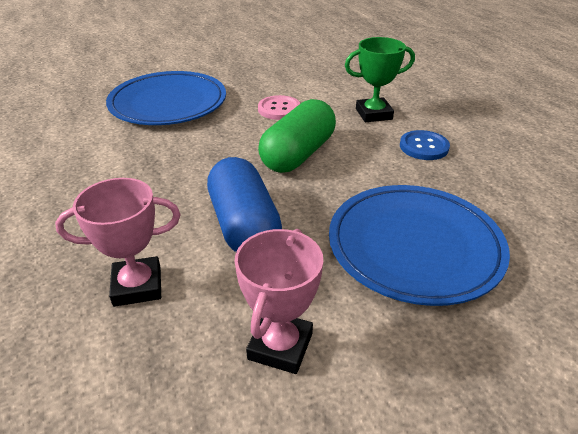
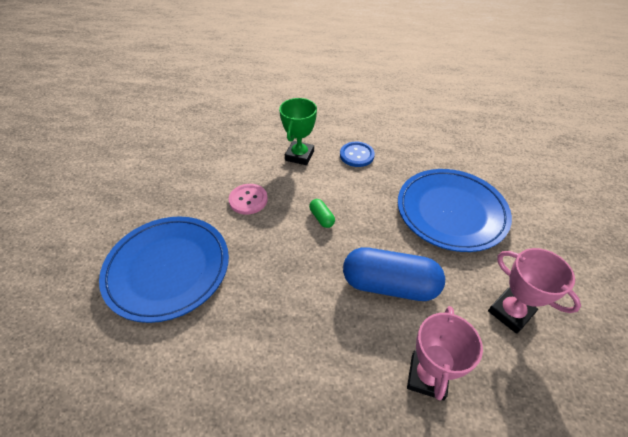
camera: 60 degrees left, 10 degrees up
(298, 154) = (321, 218): green capsule -> green capsule, size x0.42

